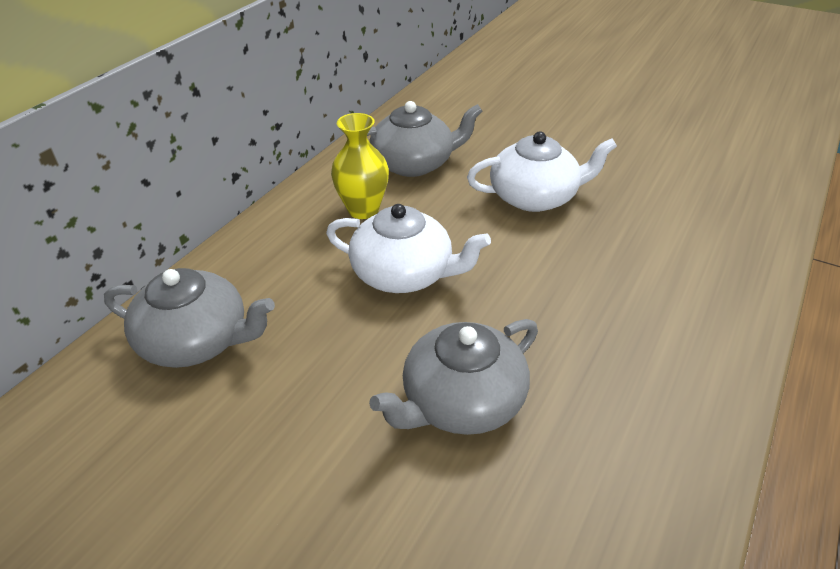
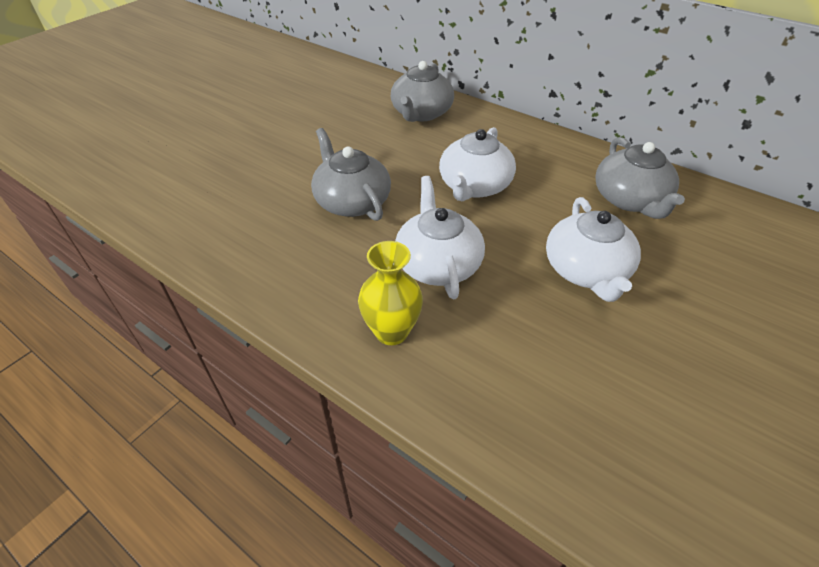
camera: 95 degrees right, 5 degrees up
(363, 210) = (553, 170): yellow vase -> yellow vase (391, 331)
(565, 299) = (437, 264): none -> white teapot

